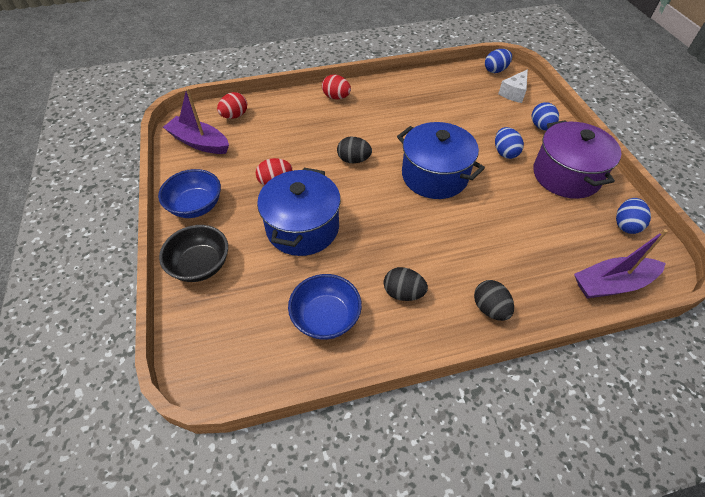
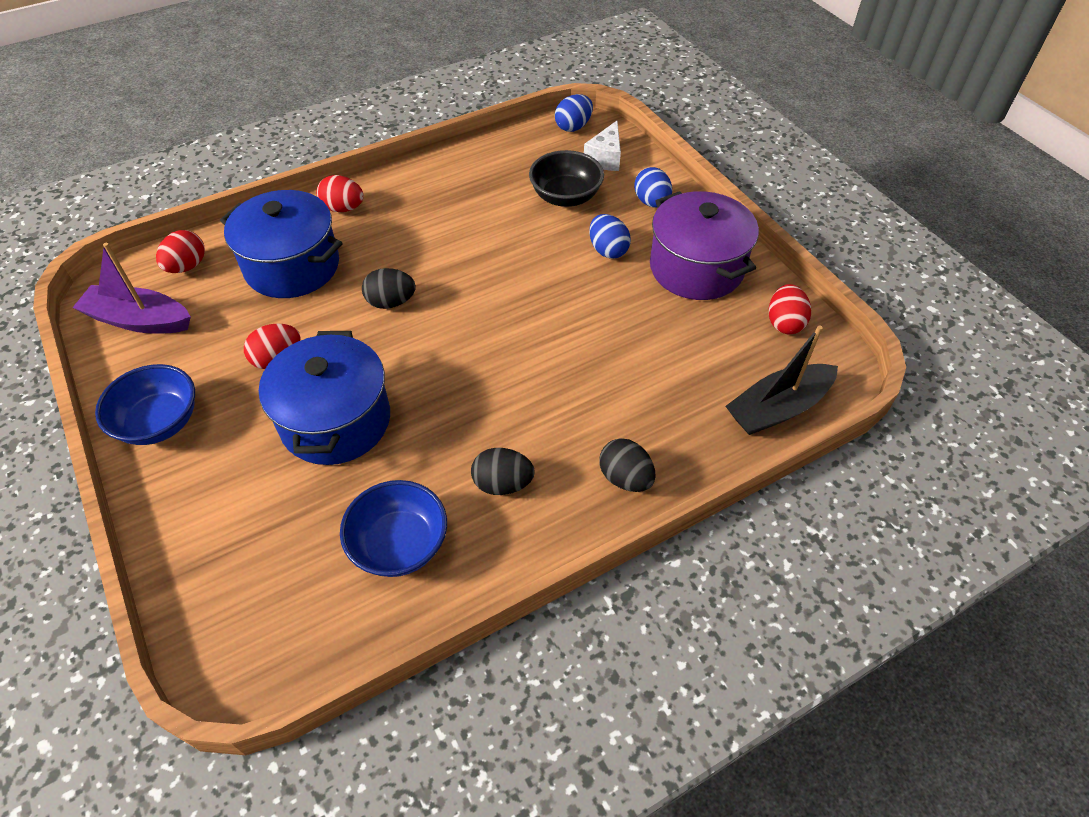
camera: 15 degrees left, 0 degrees up
(200, 265) = (190, 511): black bowl -> black bowl (565, 197)
(434, 176) = (514, 304): blue pot -> blue pot (292, 266)
(612, 284) = (778, 408): purple boat -> black boat
(626, 225) = (784, 323): blue egg -> red egg

